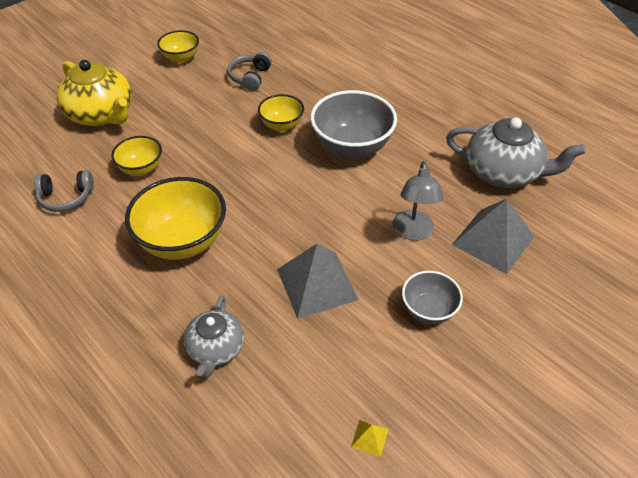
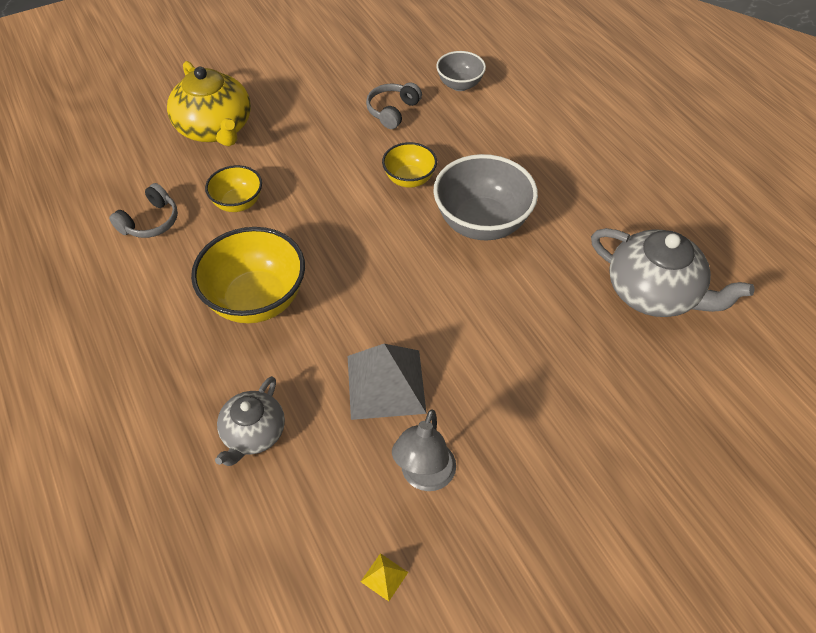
camera: 15 degrees right, 5 degrees up
(66, 197) = (150, 222): grey headphones -> grey headphones turned 60 degrees counterclockwise
(181, 58) = (322, 73): yellow bowl -> none
(413, 232) = (516, 345): grey lamp -> grey lamp (424, 477)
(428, 310) = (501, 445): grey bowl -> grey bowl (459, 85)
(493, 240) = (609, 376): grey pyramid -> none

